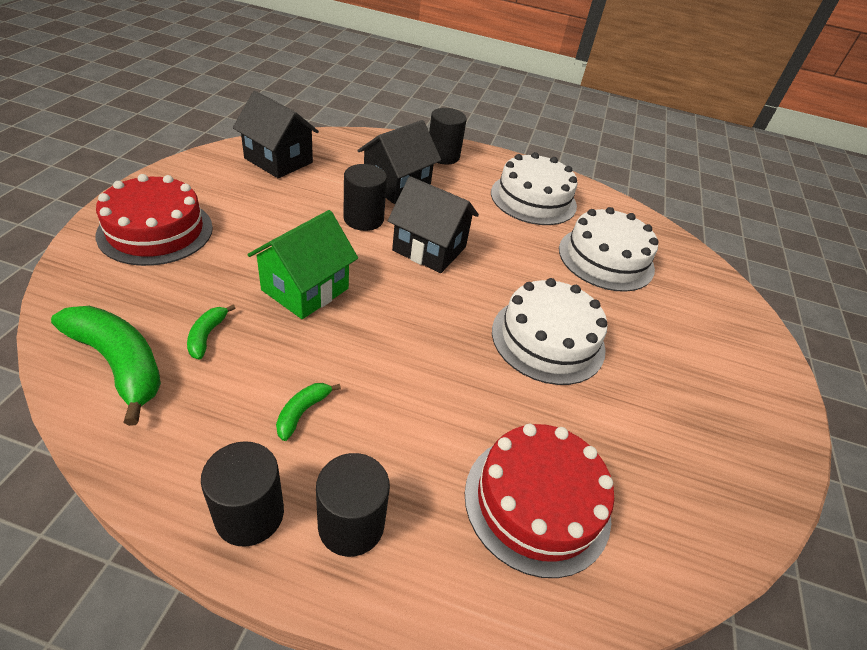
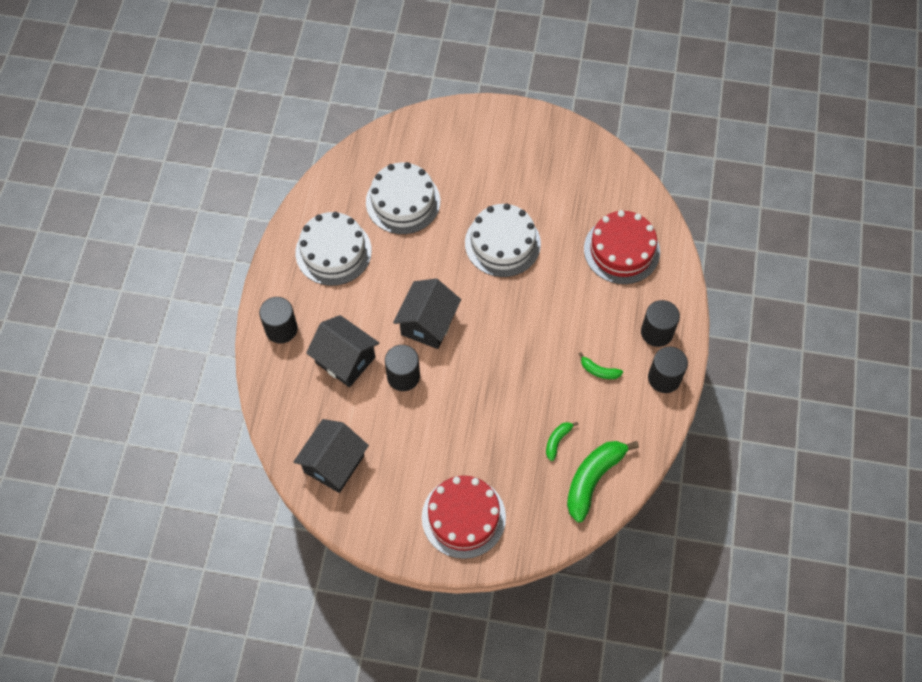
camera: 90 degrees left, 20 degrees up
(207, 336) = (557, 441): green banana -> green banana turned 120 degrees clockwise
(305, 289) = (498, 396): green house -> none

